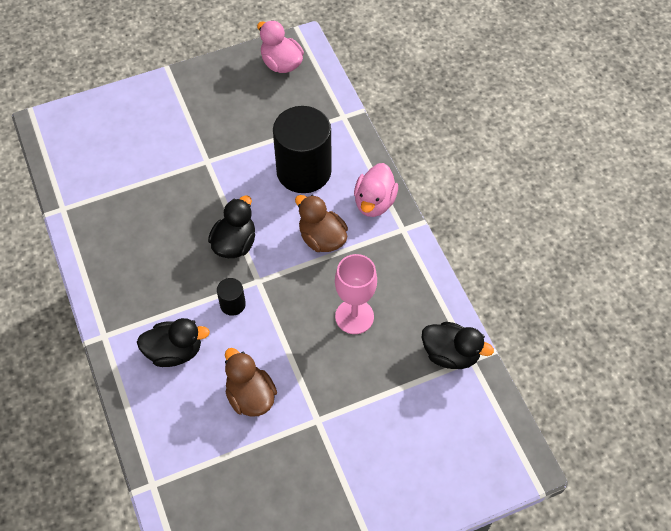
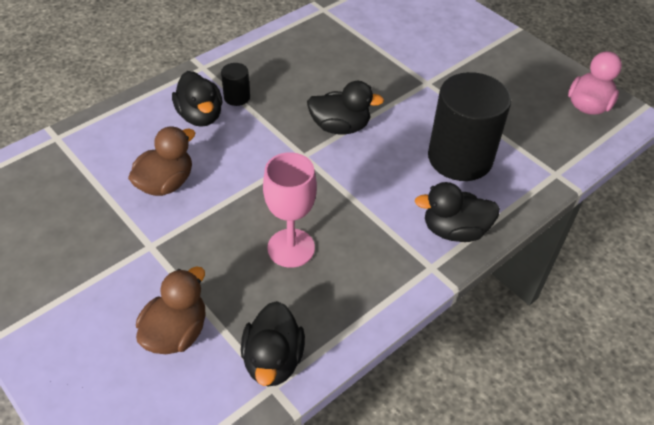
camera: 70 degrees right, 10 degrees down
(232, 304) = (268, 143): black cylinder -> black cylinder (237, 97)
(322, 238) = (380, 194): brown duck -> brown duck (176, 332)
(374, 202) = (454, 230): pink duck -> black duck

